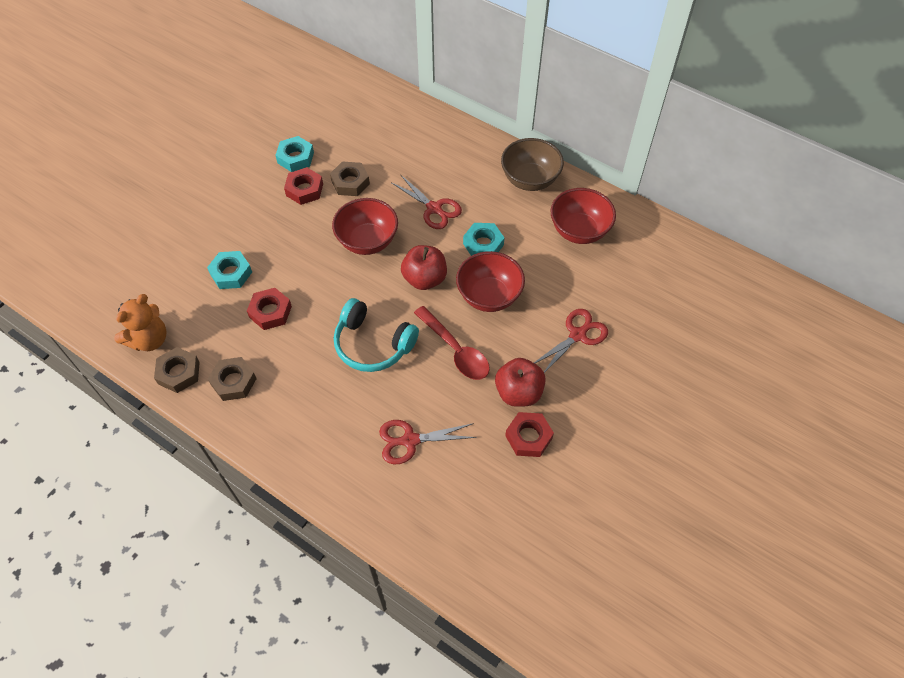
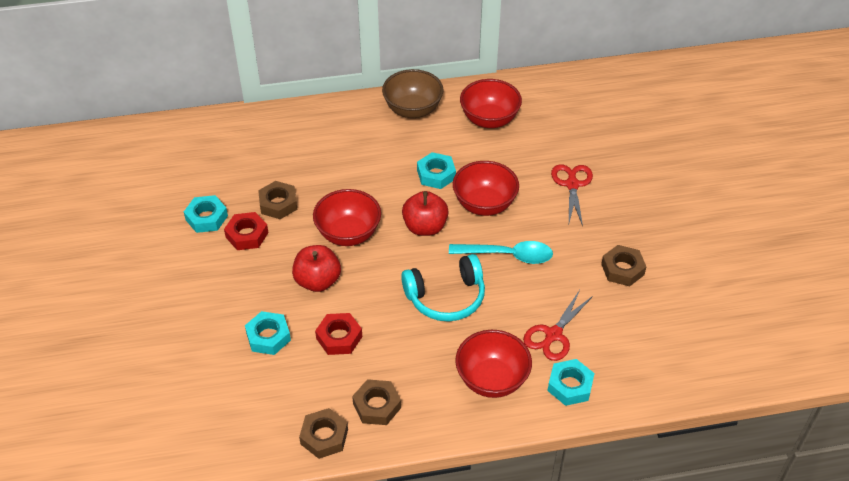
camera: 45 degrees left, 10 degrees down
(149, 339) = (265, 435): orange teddy bear -> none
(326, 433) = (492, 379): none -> red bowl
(372, 490) = (570, 386): none -> turquoise nut
(434, 209) = (369, 176): red scissors -> none
(455, 350) = (507, 255): red spoon -> turquoise spoon
(518, 392) = (582, 248): red apple -> red apple (318, 281)
(528, 437) = (622, 269): red nut -> brown nut

